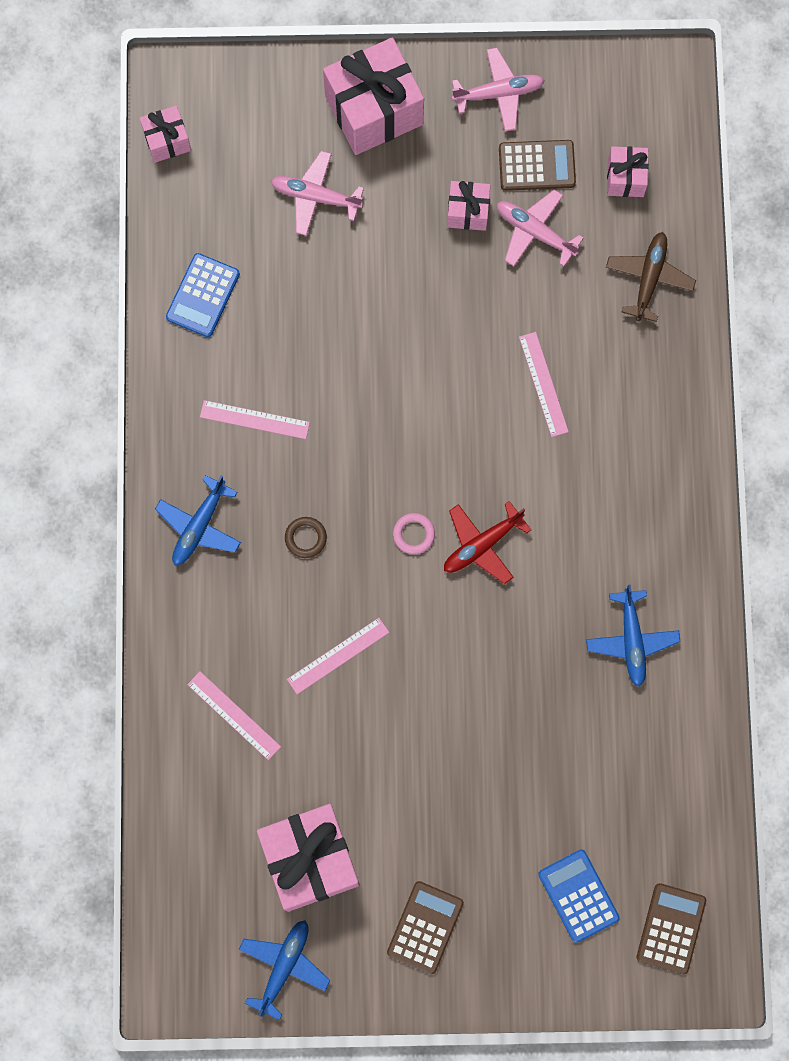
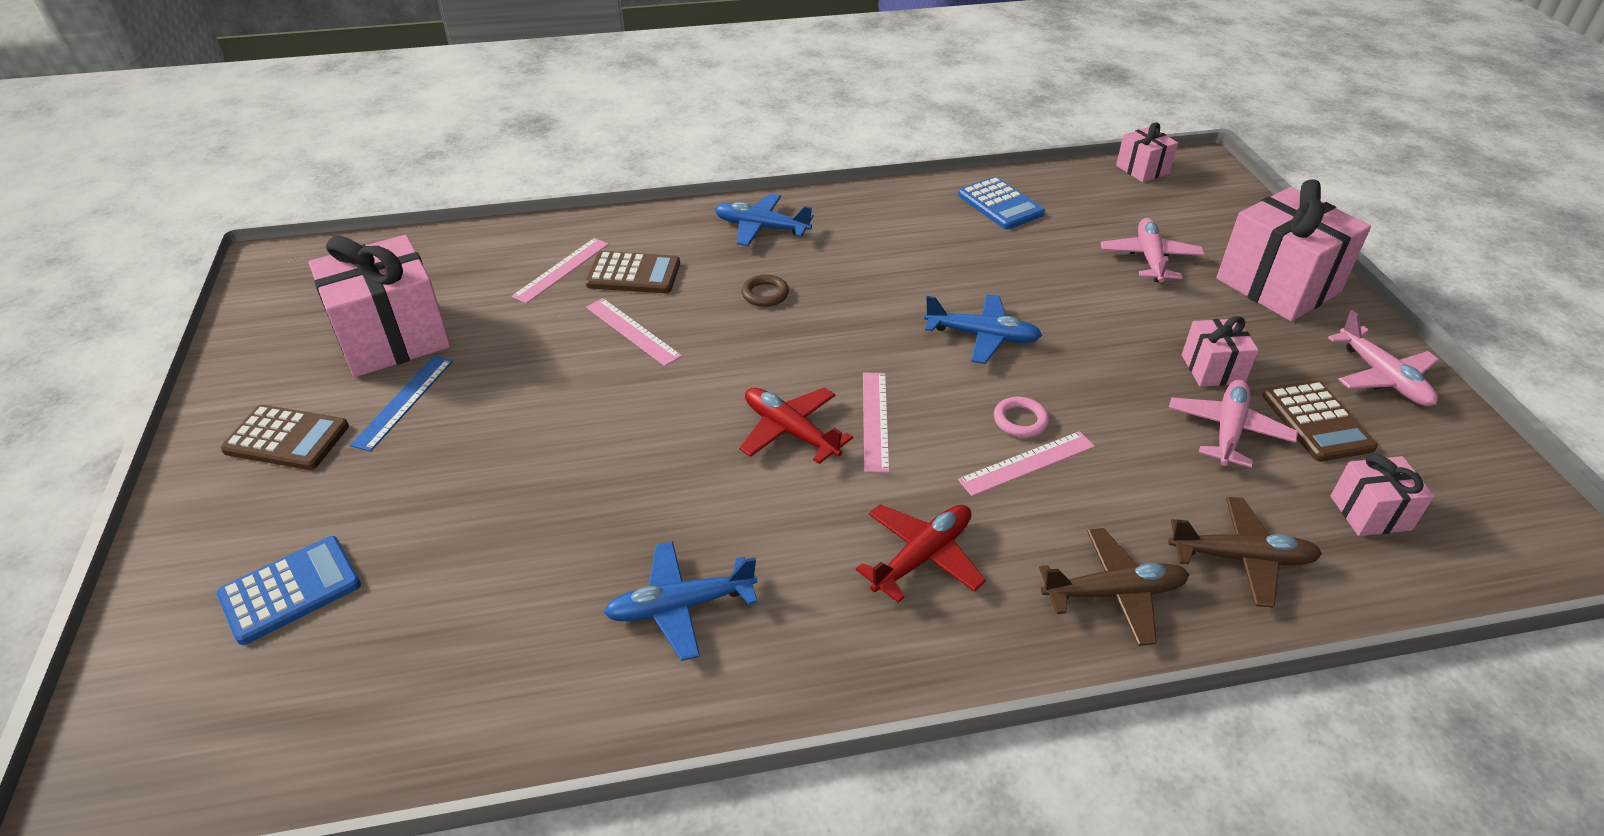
camera: 80 degrees right, 35 degrees down
(203, 295) = (1000, 204): blue calculator -> blue calculator turned 135 degrees counterclockwise
(254, 419) = (885, 248): pink ruler -> pink ruler (875, 420)
(284, 966) = (272, 333): blue plane -> blue plane (982, 336)
(396, 841) = (404, 402): none -> blue ruler
(413, 534) = (789, 372): pink ring -> pink ring (1020, 420)
(615, 479) = (922, 556): none -> red plane
(663, 368) = (1114, 593): none -> brown plane
(671, 928) = (206, 718): brown calculator -> brown calculator (633, 274)

